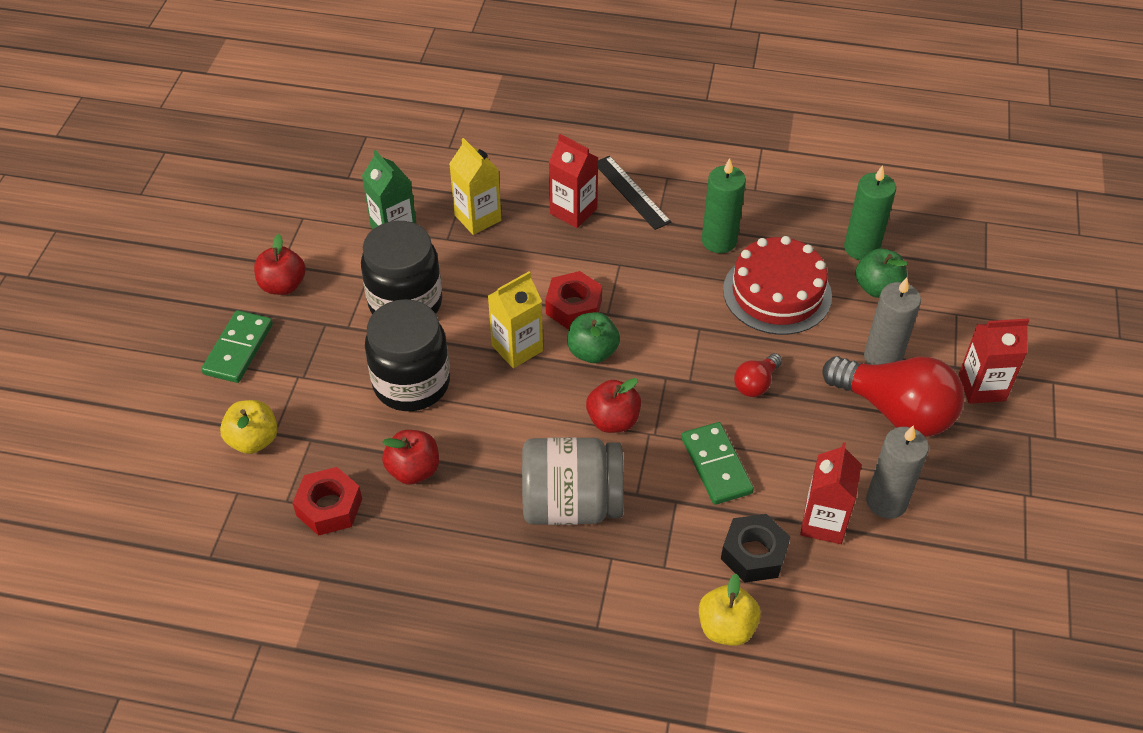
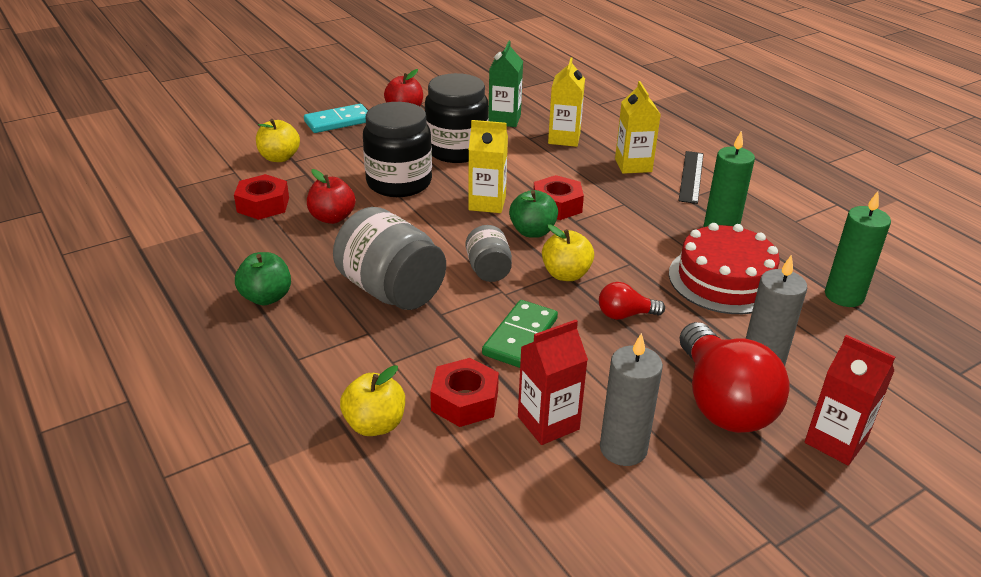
camera: 45 degrees right, 15 degrees down
(238, 349) = (338, 121): green domino -> turquoise domino
(573, 211) = (633, 165): red carton -> yellow carton
(613, 420) = (488, 270): red apple -> grey jar
(671, 377) = (566, 274): none -> yellow apple
(753, 554) = (464, 401): black nut -> red nut
(877, 288) = (823, 325): green apple -> green apple (266, 297)

